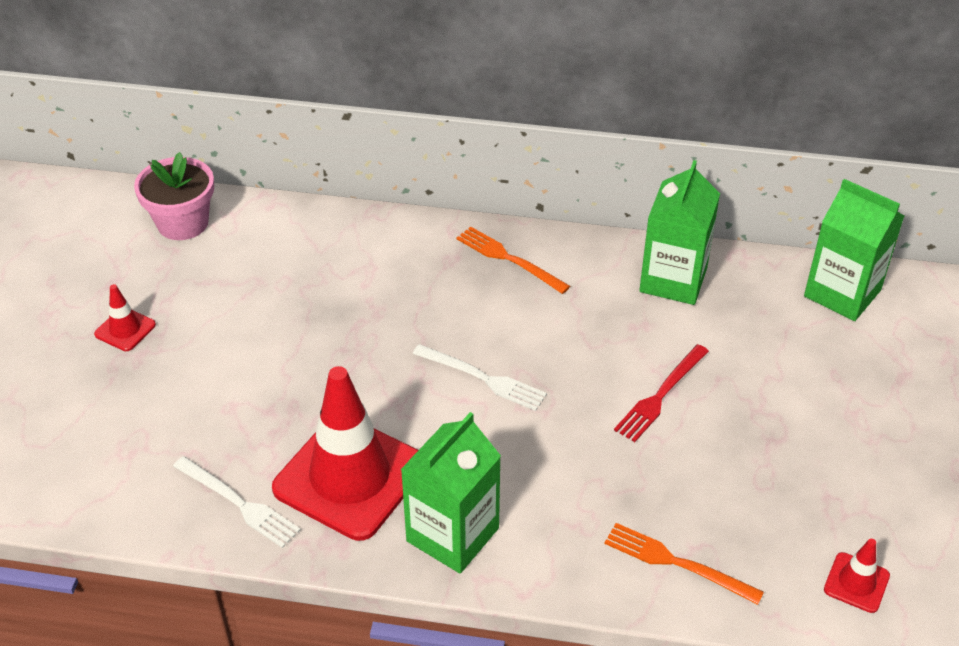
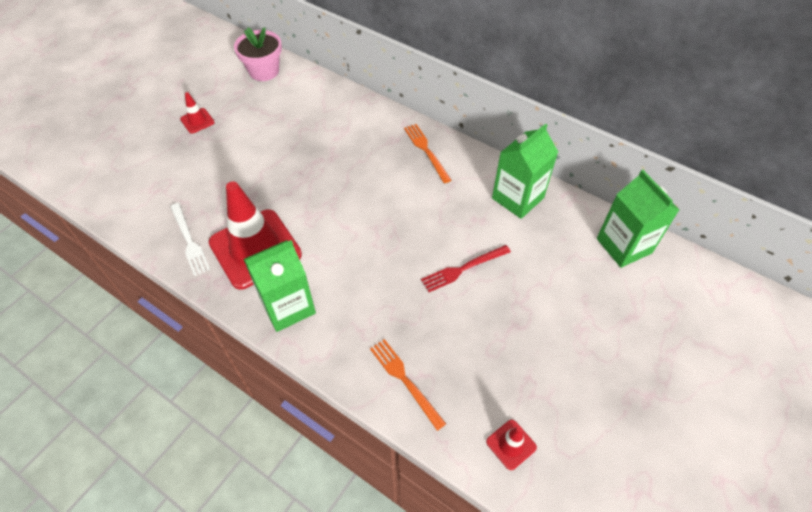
camera: 25 degrees right, 10 degrees up
(482, 378) = (365, 218): white fork -> none

